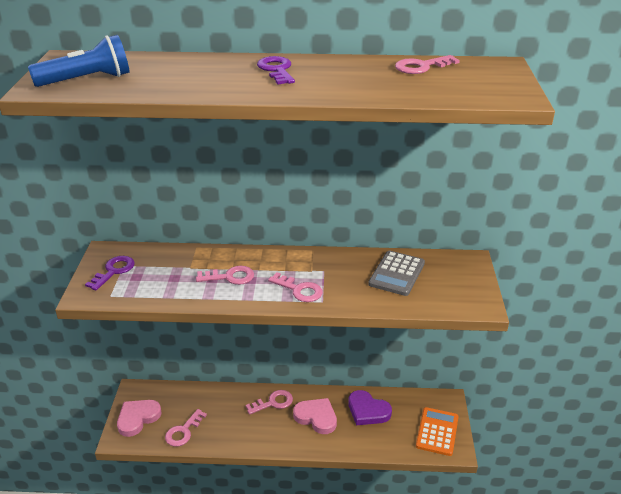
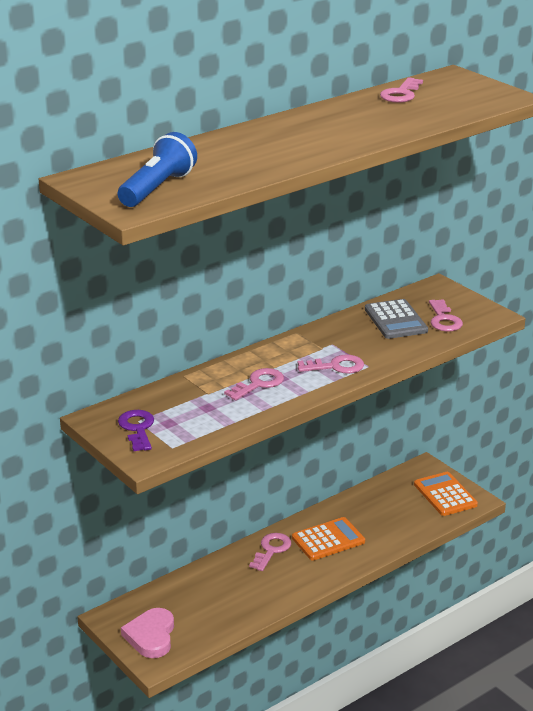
camera: 40 degrees left, 5 degrees down
(183, 431) = (216, 619): pink key -> pink key (444, 319)
(276, 70) = (297, 130): purple key -> none
(316, 417) = (328, 540): pink heart -> orange calculator
(367, 411) = (367, 510): purple heart -> none

